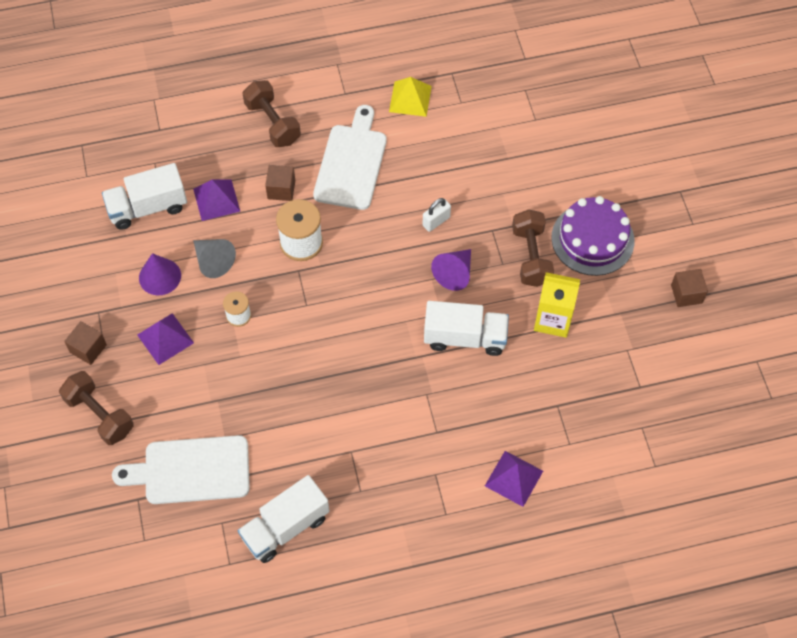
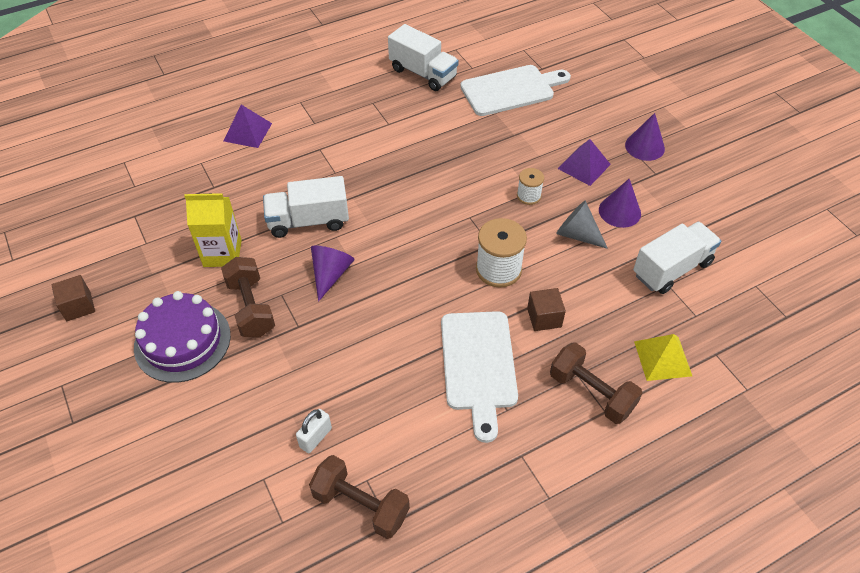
camera: 165 degrees right, 10 degrees down
(88, 348) = (644, 146): brown cube -> purple cone
(100, 415) = (604, 108): brown dumbbell -> brown dumbbell (361, 505)
(216, 200) = (607, 291): purple pyramid -> none
(285, 527) = (423, 73): white truck -> white truck turned 90 degrees clockwise
(410, 99) = (435, 468): yellow pyramid -> yellow pyramid (662, 358)
(436, 221) = (362, 321): white padlock -> white padlock (315, 438)

